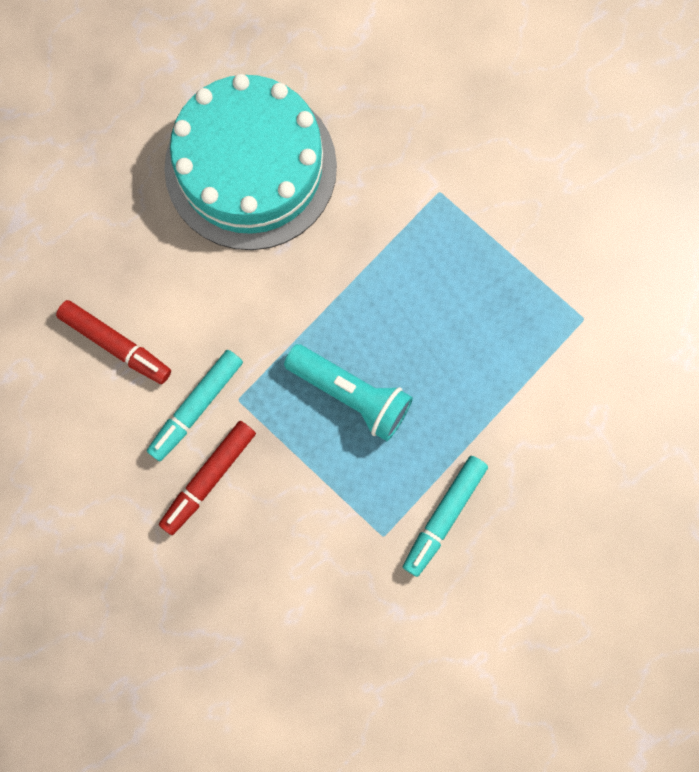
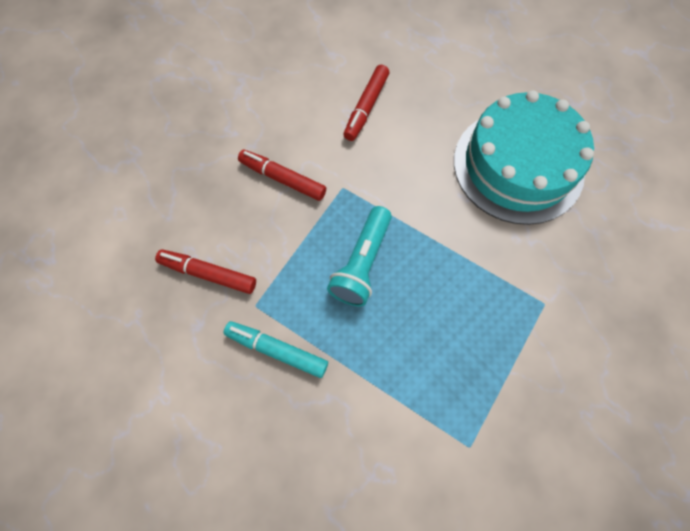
camera: 80 degrees right, 10 degrees down
(196, 407) = (332, 162): turquoise marker -> none
(330, 592) = (208, 274): none -> red marker

